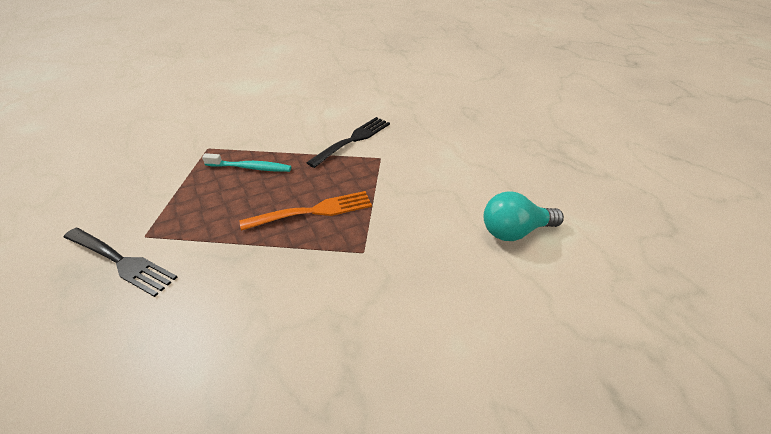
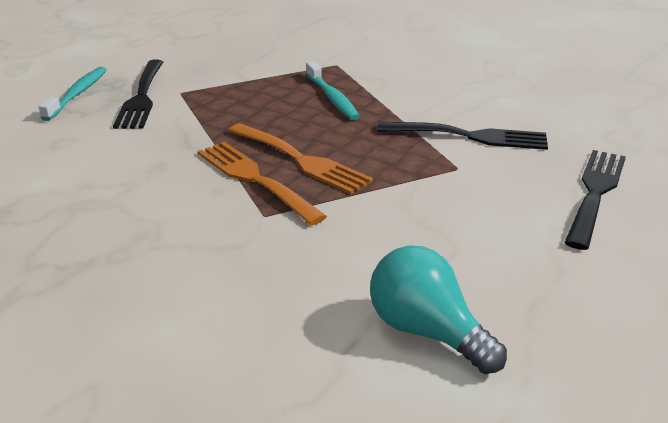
camera: 60 degrees right, 10 degrees down
(54, 305) = (77, 94): none -> turquoise toothbrush
(317, 240) = (255, 179): none -> orange fork
(439, 130) = (595, 193): none -> black fork

